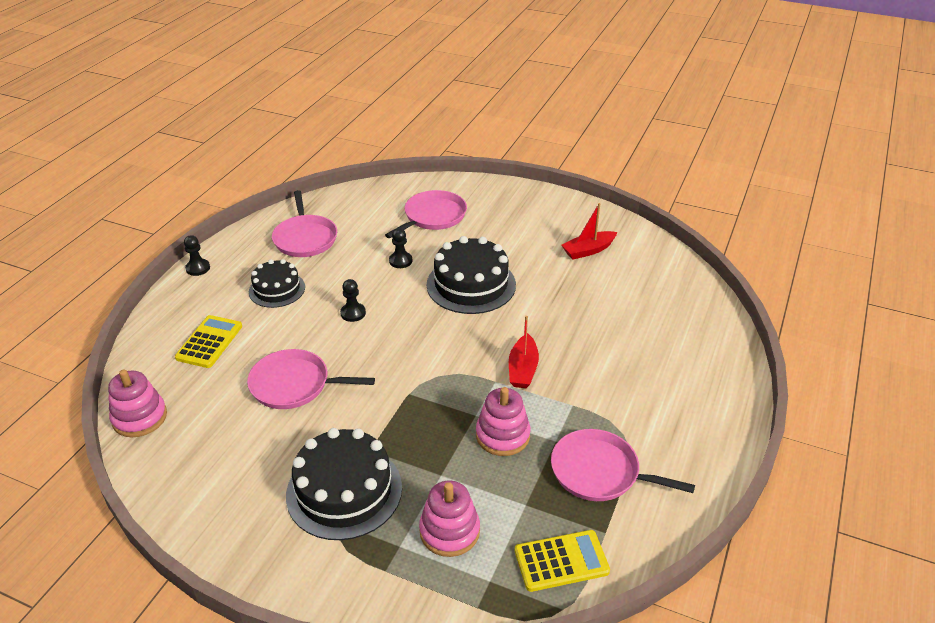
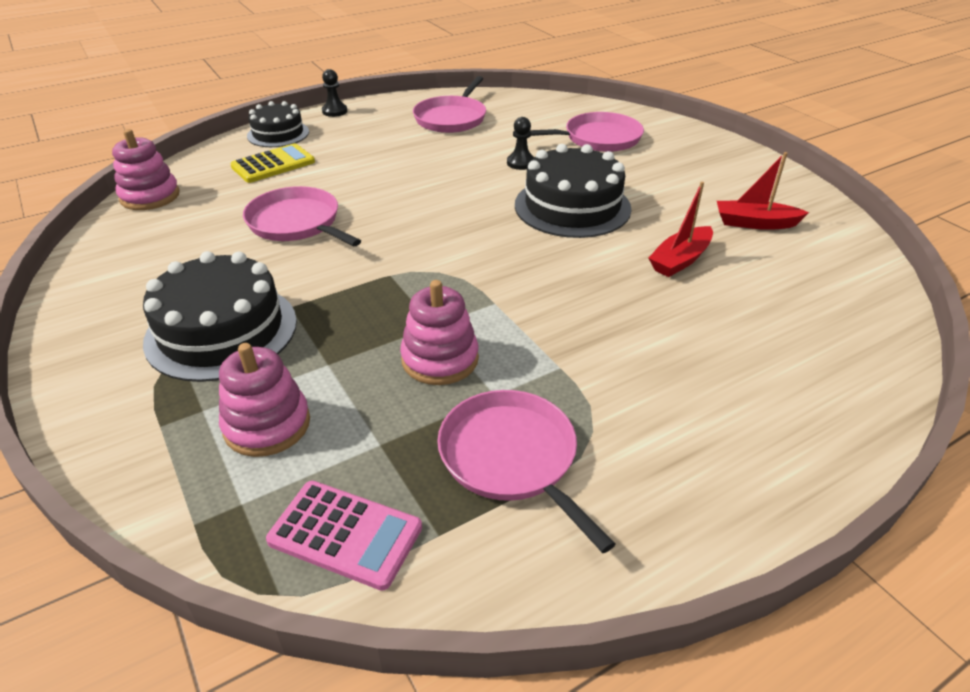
camera: 35 degrees right, 0 degrees up
(277, 289) = (378, 147): black cake -> black cake (278, 134)
(353, 313) = (422, 188): black pawn -> none
(523, 369) = (540, 305): red boat -> red boat (680, 260)
(561, 561) = (345, 534): yellow calculator -> pink calculator

